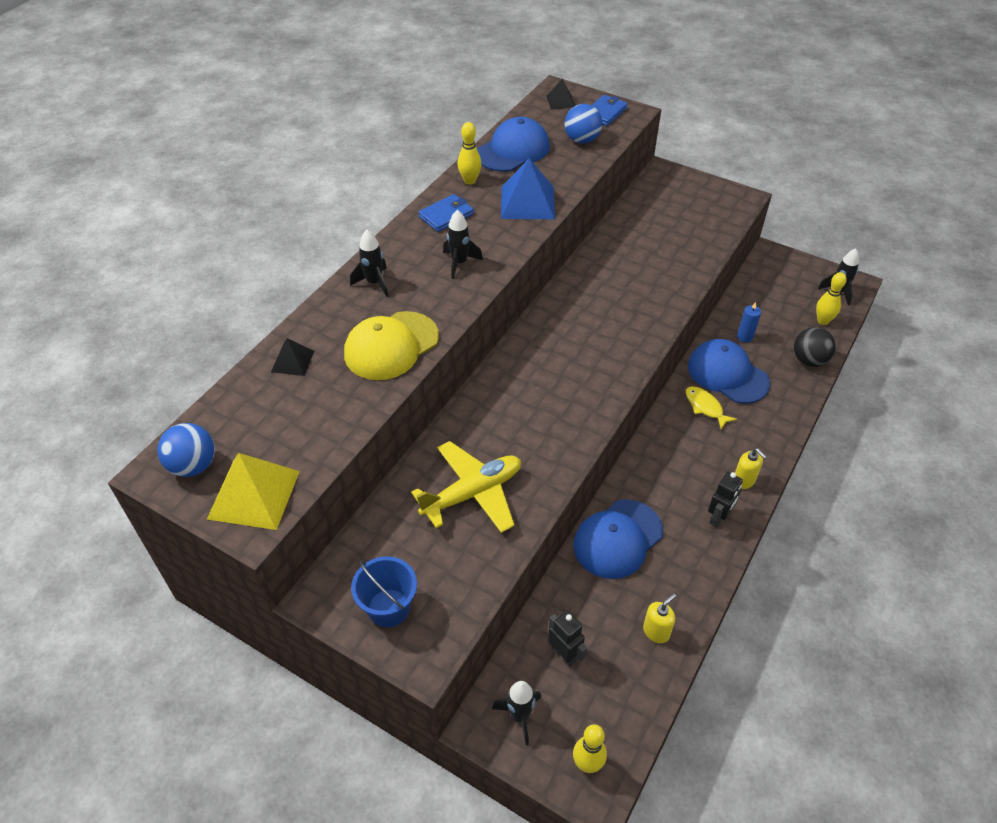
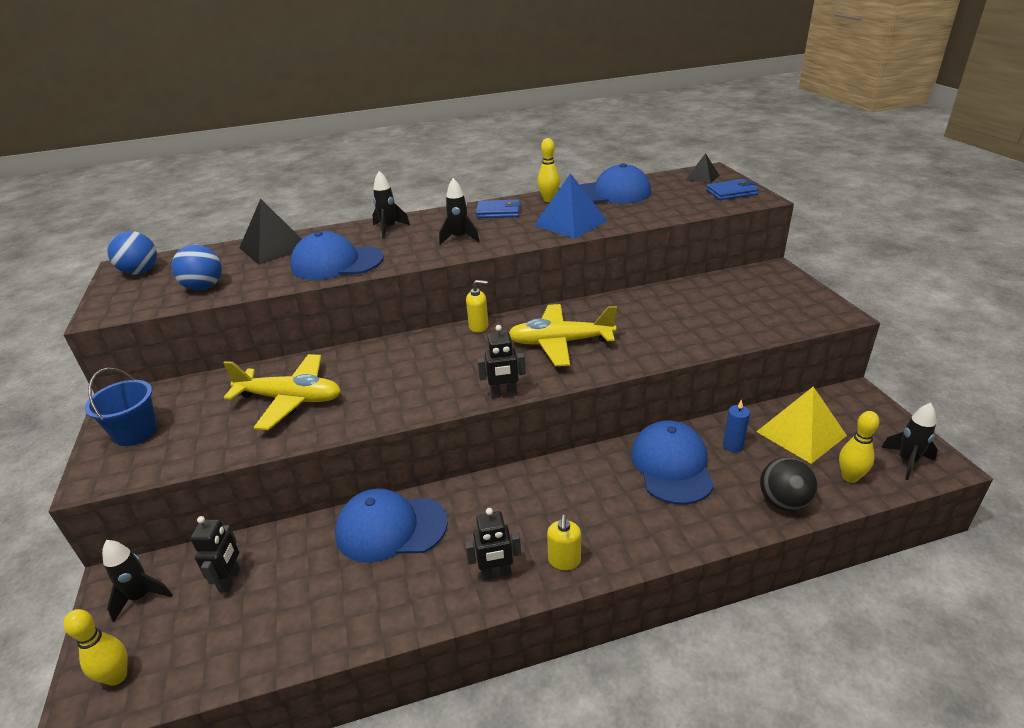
camera: 45 degrees right, 15 degrees down
(254, 494) = (134, 299): yellow pyramid -> yellow pyramid (801, 433)
(292, 361) = (274, 247): black pyramid -> black pyramid, size x1.83
(391, 346) = (337, 263): yellow cap -> blue cap
(582, 140) = (681, 202): blue ball -> blue ball (204, 287)
(603, 320) = (560, 343): none -> yellow plane
(623, 388) = (503, 394): none -> black robot
(656, 631) = (311, 622): yellow soap dispenser -> yellow soap dispenser (479, 326)
(705, 407) = (612, 478): yellow fish -> none

